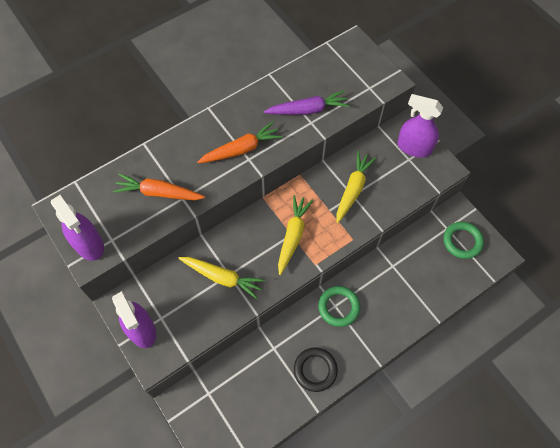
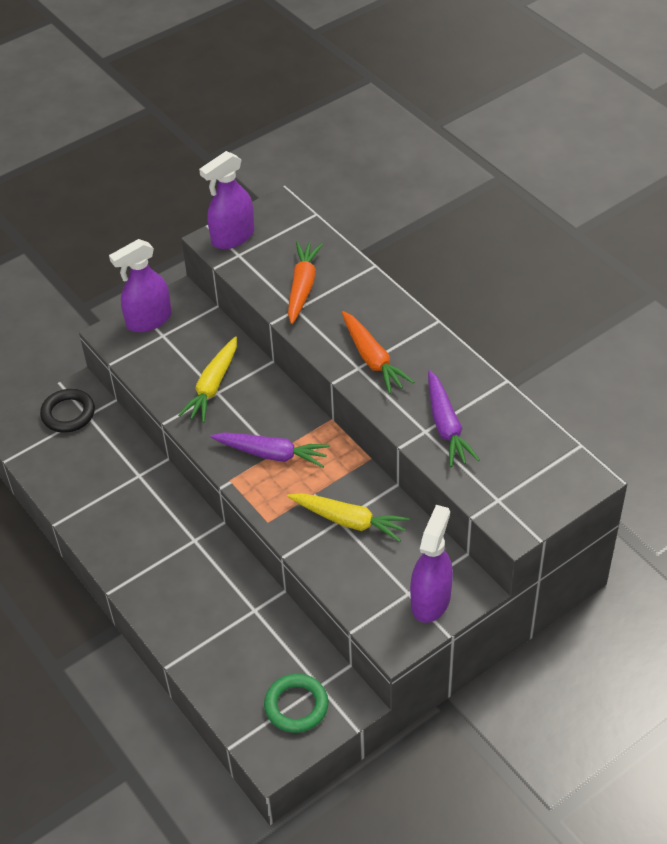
camera: 90 degrees right, 15 degrees down
(293, 236) = (272, 454): yellow carrot -> purple carrot
(315, 370) = (106, 520): black ring -> black ring (68, 414)
(338, 307) = (192, 544): green ring -> none

